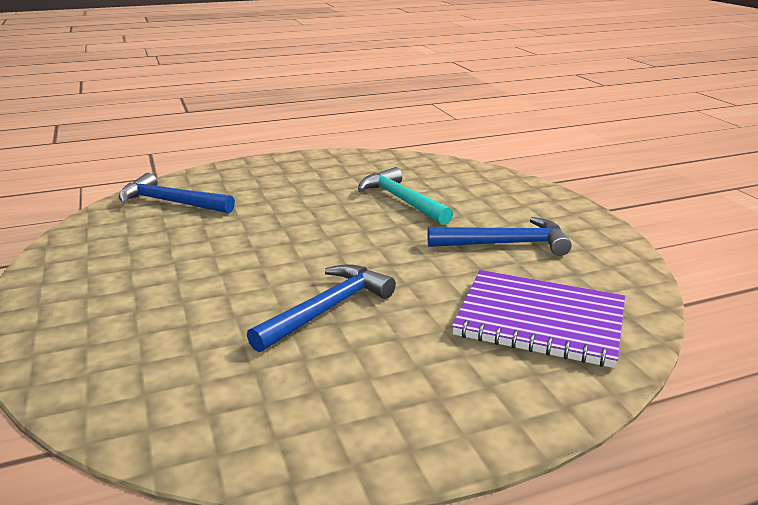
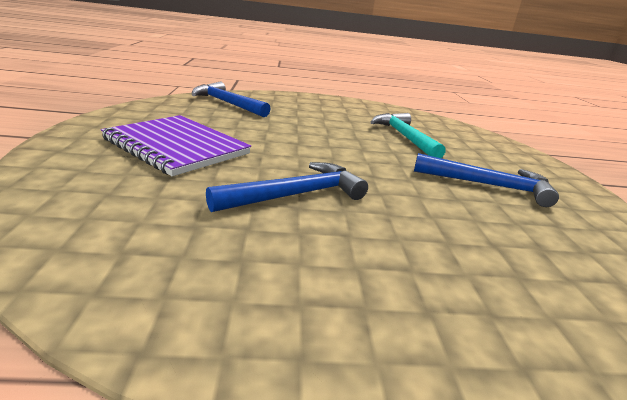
camera: 15 degrees right, 0 degrees up
(540, 321) = (509, 259): purple notebook -> purple notebook (176, 146)

